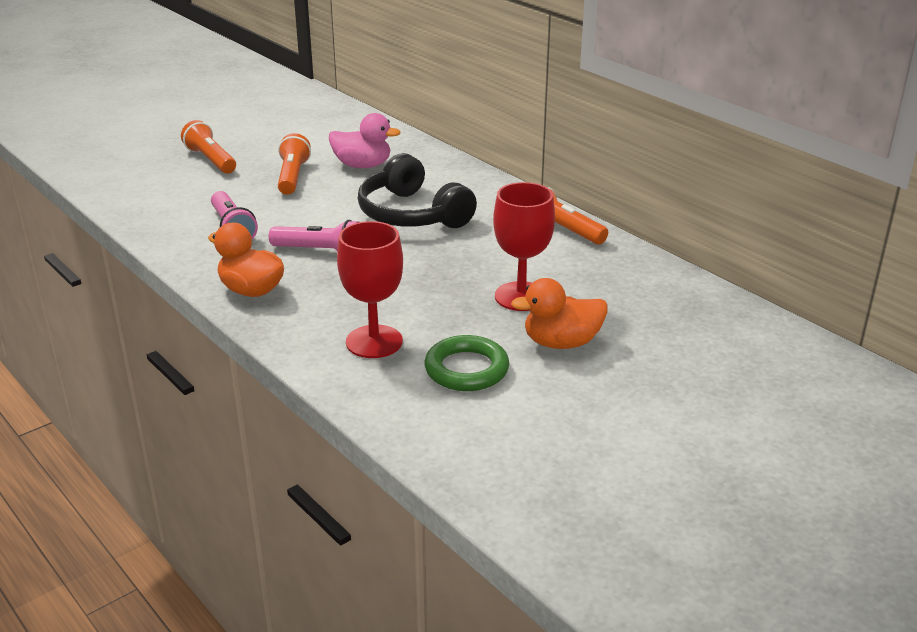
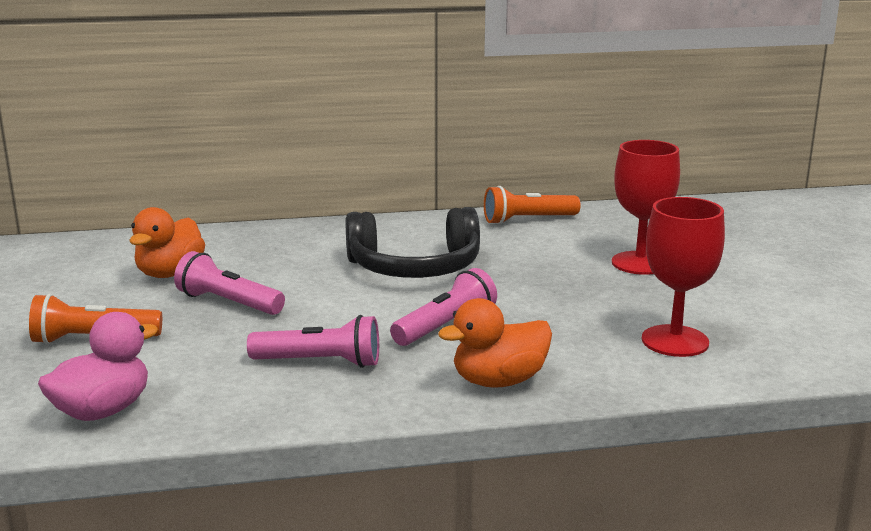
camera: 60 degrees left, 10 degrees down
(292, 177) = (228, 303): orange flashlight -> pink flashlight
(362, 165) = (259, 264): pink duck -> pink duck (102, 411)
(466, 369) = (758, 313): green ring -> none
(561, 343) = (736, 268): orange duck -> orange duck (170, 273)

